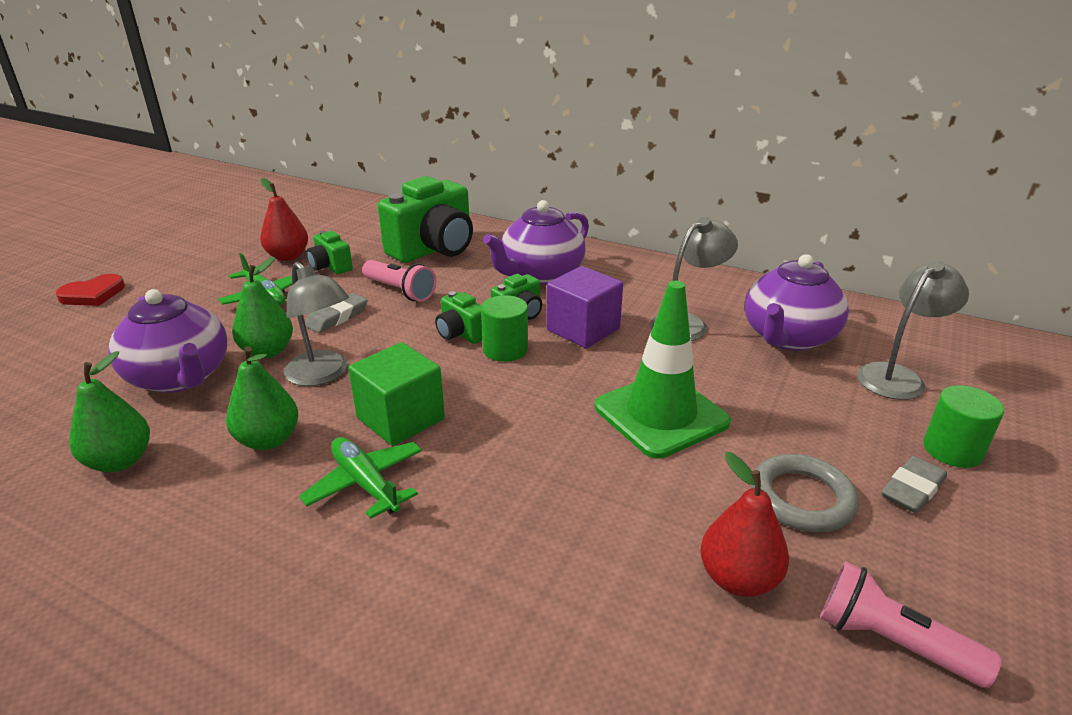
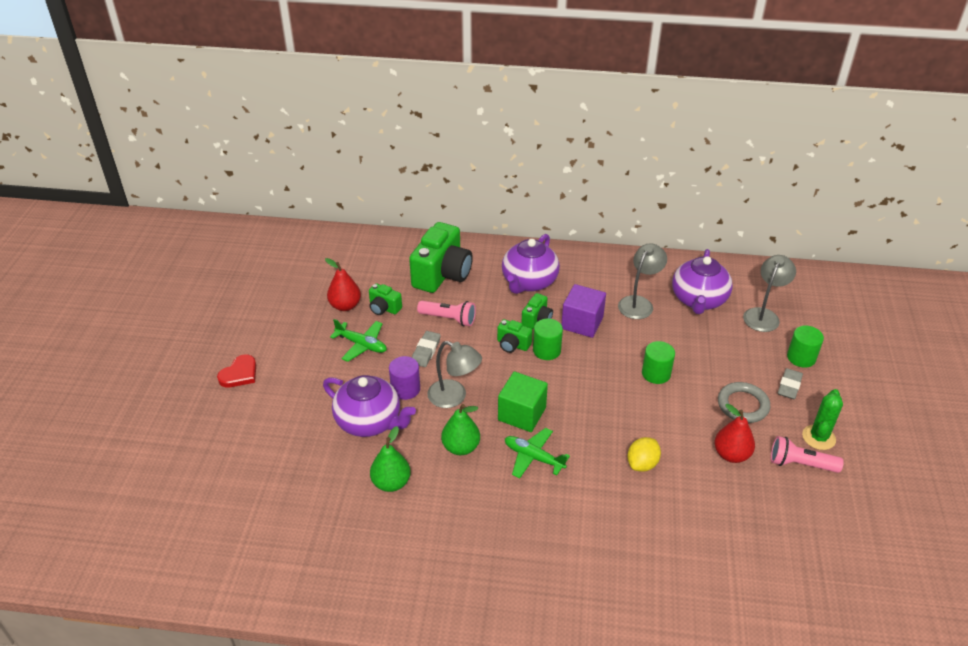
camera: 20 degrees left, 10 degrees up
(268, 351) = (405, 389): green pear -> purple cylinder
(547, 546) = (642, 464): none -> yellow lemon
(661, 414) = (656, 373): green traffic cone -> green cylinder
(952, 598) = (818, 437): none -> green cactus

